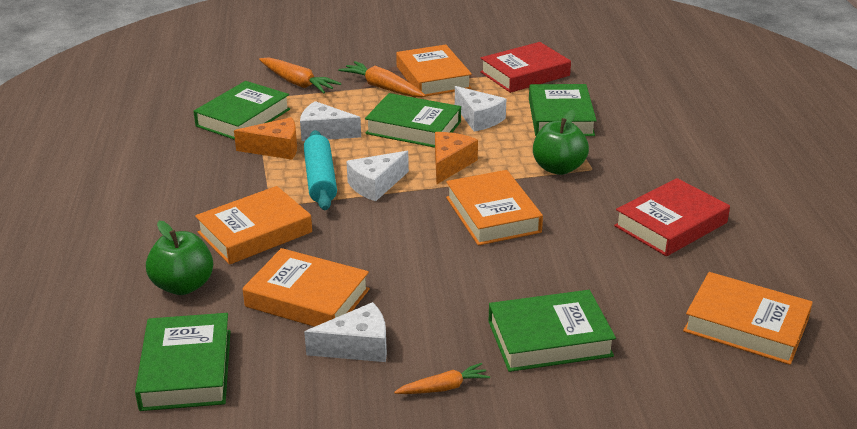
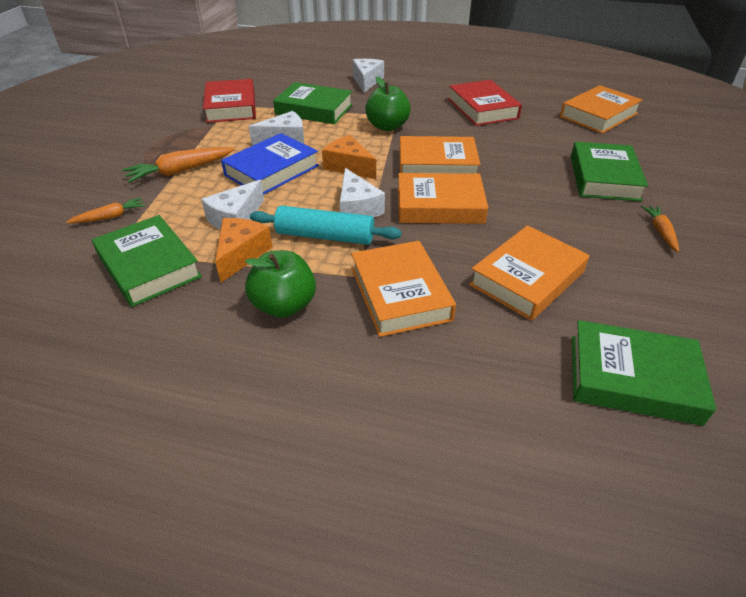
camera: 70 degrees left, 10 degrees up
(183, 286) = (481, 362): green apple -> green apple (284, 305)
(297, 83) = (110, 217): orange carrot -> orange carrot, size x0.60
(357, 346) = (605, 263): white cheese -> white cheese (367, 81)
(413, 128) = (272, 170): green book -> blue book
(433, 77) = (190, 144): orange book -> orange book (439, 205)

